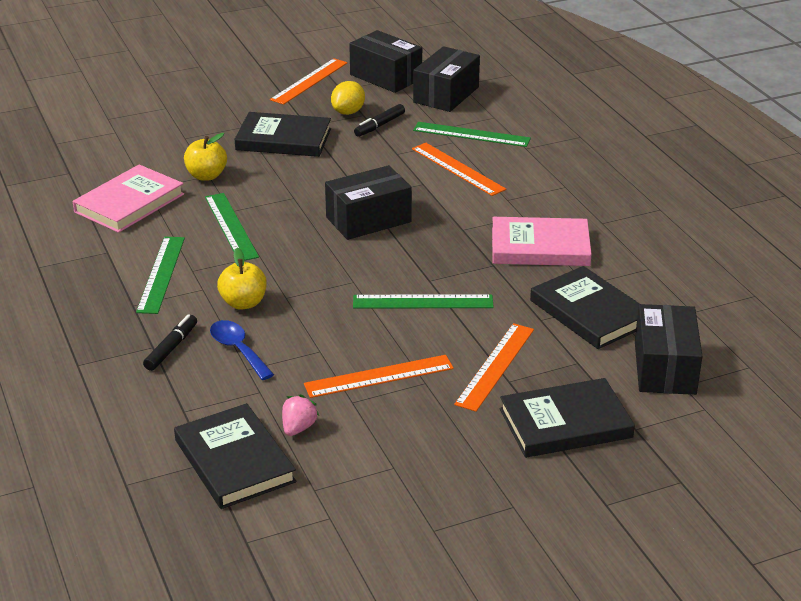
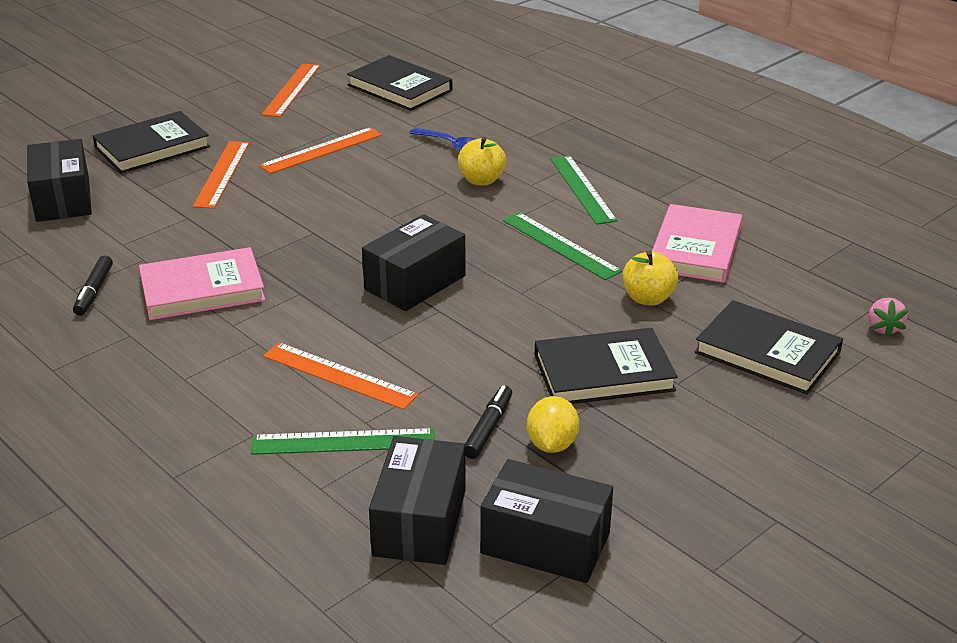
camera: 160 degrees right, 0 degrees up
(171, 348) = (512, 139): black marker -> black marker (94, 291)
(298, 428) = (366, 111): pink strawberry -> pink strawberry (883, 328)
(309, 81) = (663, 499): orange ruler -> orange ruler (291, 90)
(423, 302) = (310, 211): green ruler -> none
(589, 312) = (138, 232): black book -> black book (767, 352)

